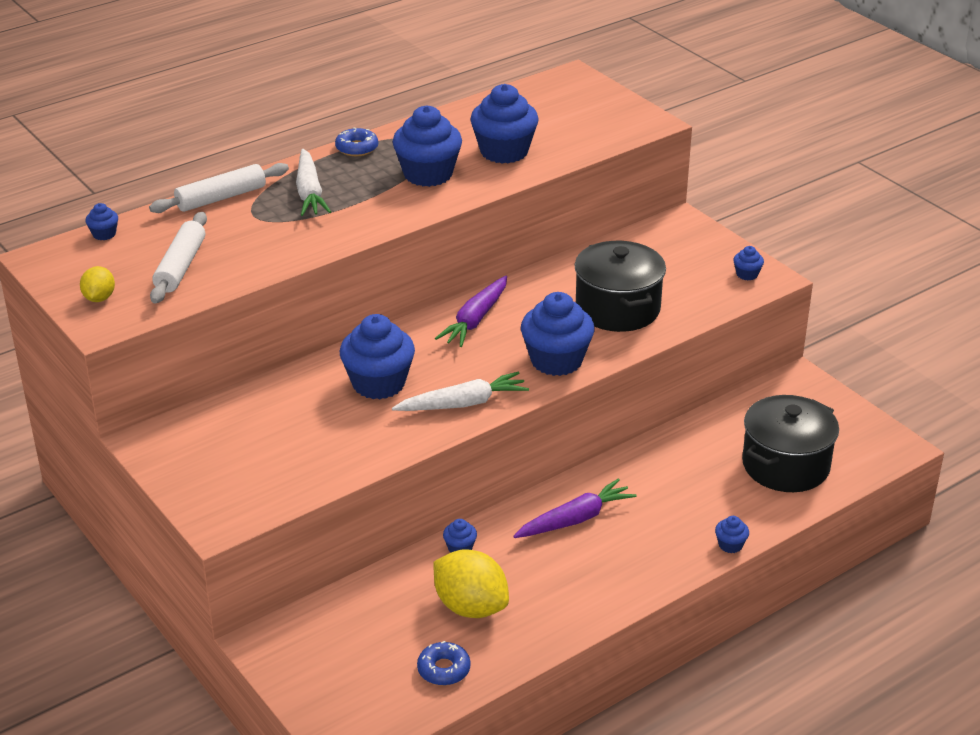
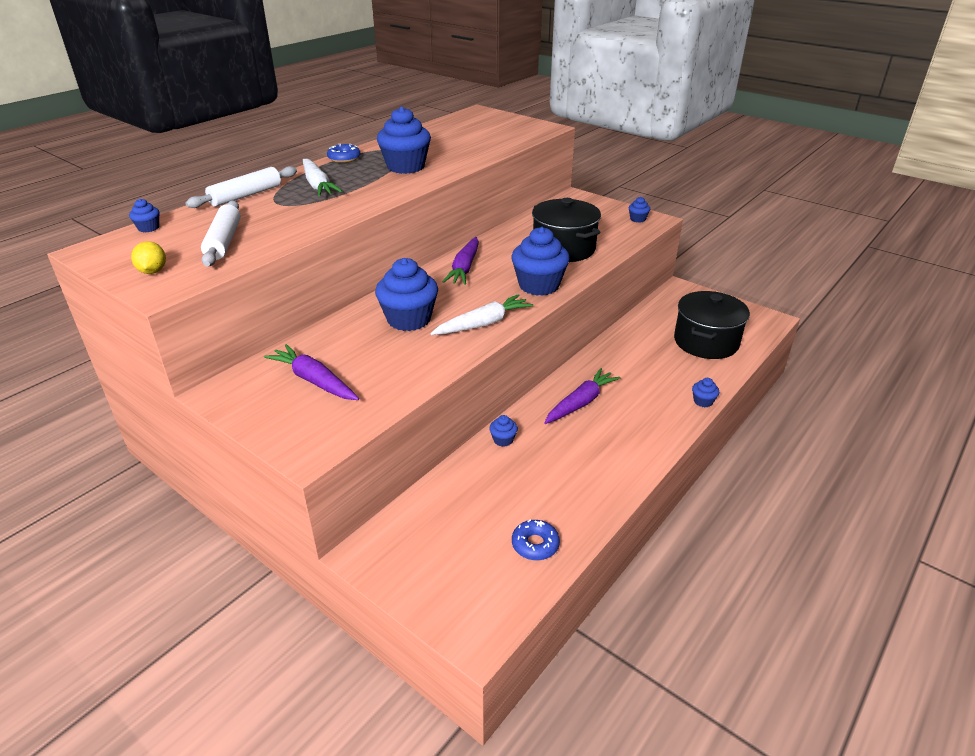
camera: 15 degrees left, 0 degrees up
(248, 444) = (314, 381): none -> purple carrot
(470, 607) = (533, 485): yellow lemon -> none
(504, 151) = (455, 150): blue cupcake -> none

